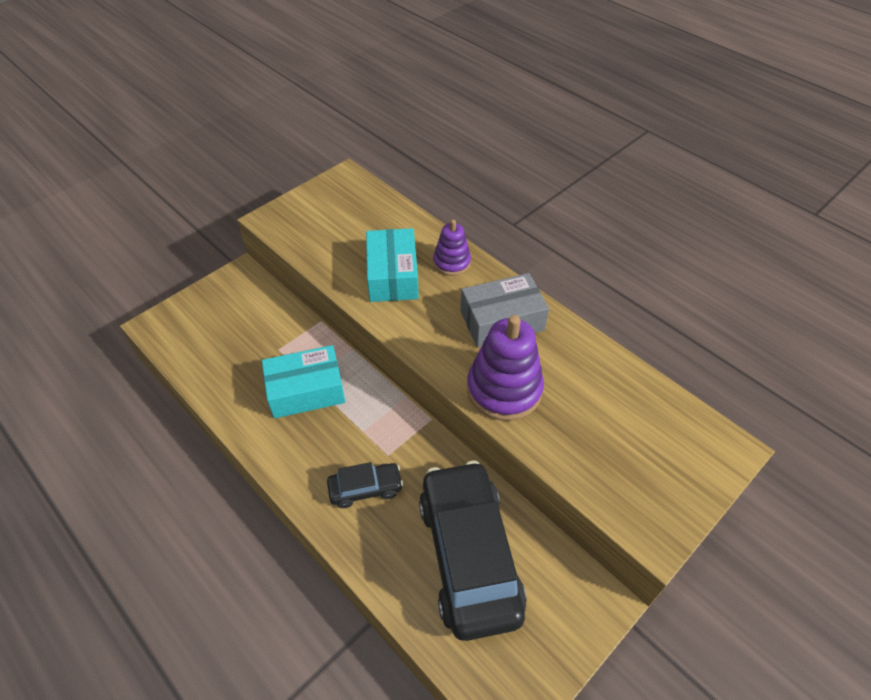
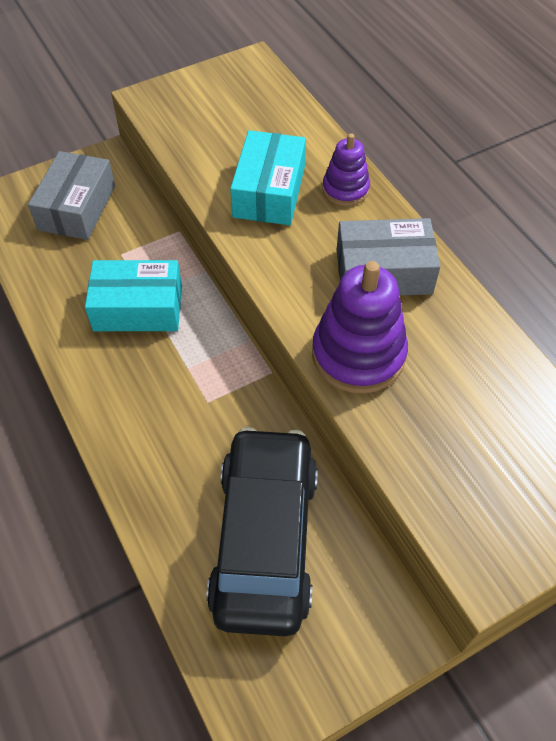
camera: 15 degrees right, 5 degrees up
(229, 319) = (77, 208): none -> grey box
(365, 489) = (170, 434): black car -> none

